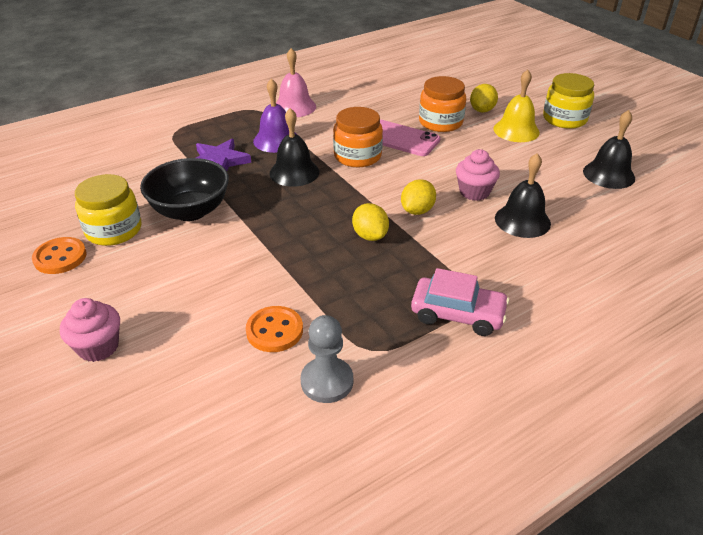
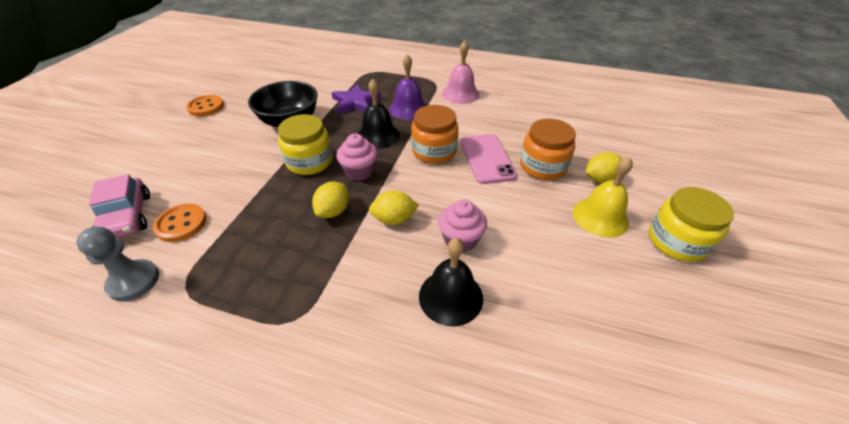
camera: 50 degrees right, 5 degrees up
(98, 347) = (128, 163): pink cupcake -> pink cupcake (359, 172)
(114, 230) = (246, 108): yellow jar -> yellow jar (309, 162)
(457, 314) = (264, 320): pink car -> pink car (127, 217)
(608, 174) = (622, 331): black bell -> none

